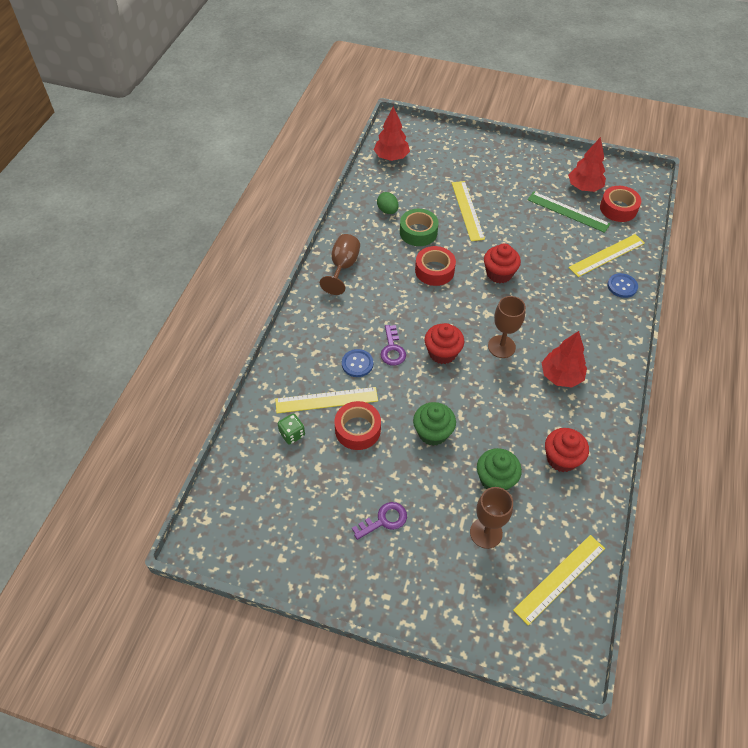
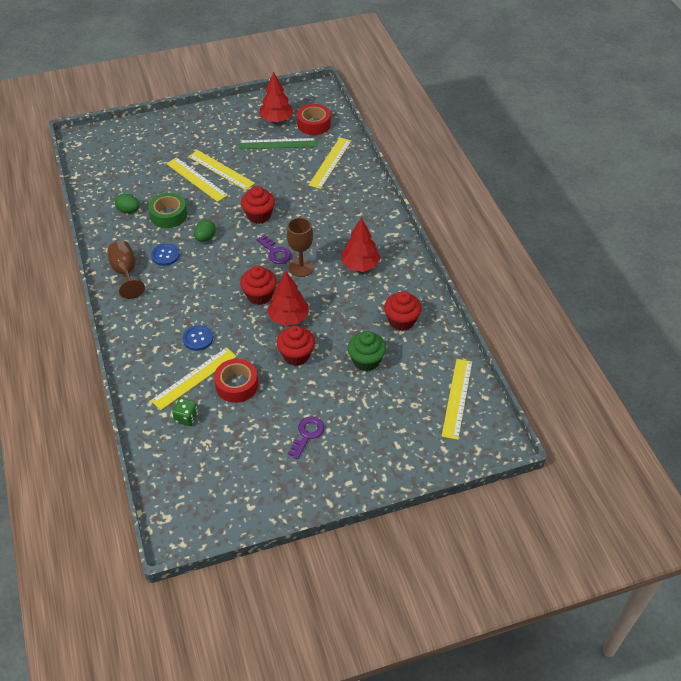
camera: 35 degrees left, 5 degrees down
(391, 157) = (97, 166): red tree -> red tree (288, 318)
(392, 349) = (218, 313): purple key -> purple key (275, 252)
(432, 433) = (296, 355): green cupcake -> red cupcake
(434, 270) = (205, 238): red tape -> green egg
(486, 533) = (386, 399): brown goblet -> none
(496, 212) = (221, 170): none -> yellow ruler
(622, 286) = (357, 180): blue button -> blue button (165, 255)

